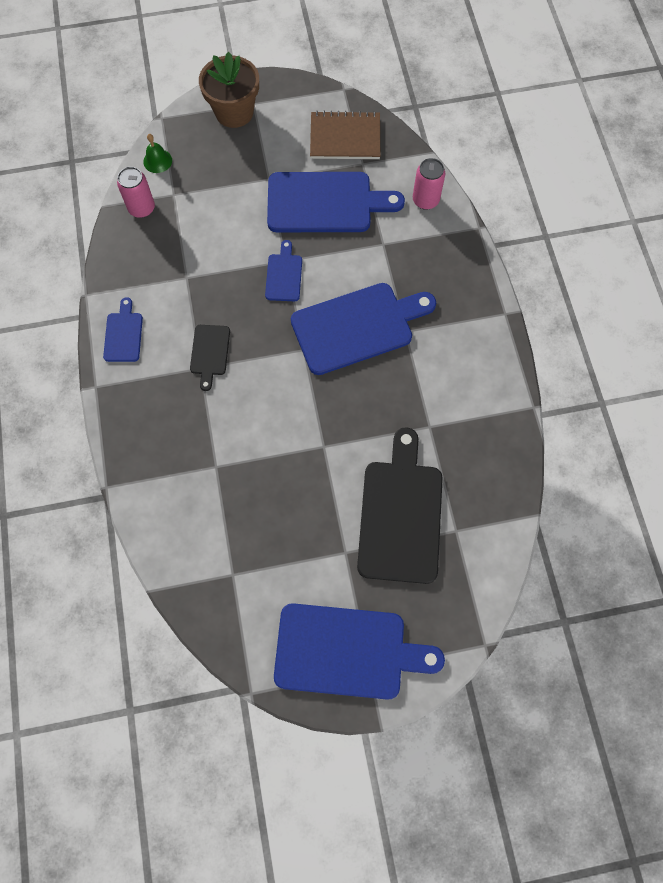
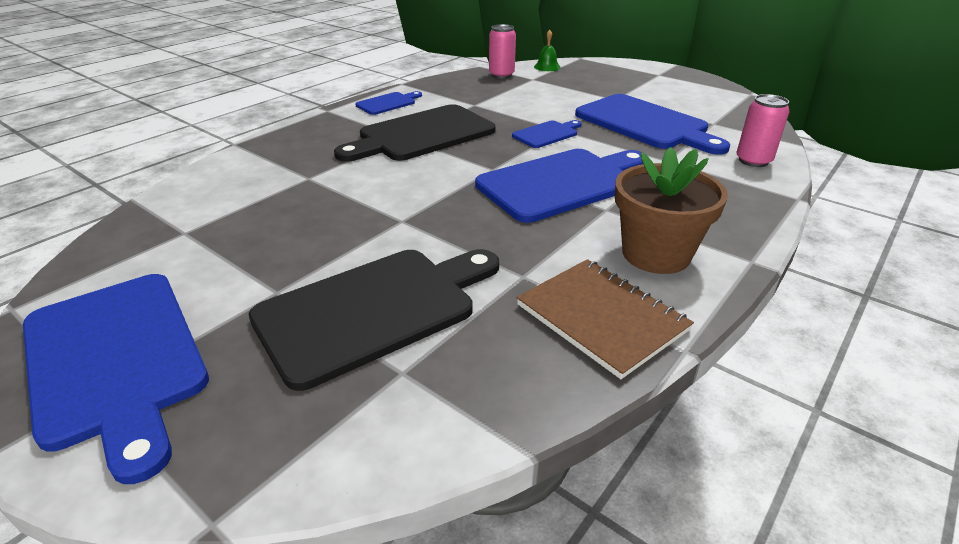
camera: 50 degrees right, 35 degrees down
(210, 353) = (421, 135): black cutting board -> black cutting board, size x2.06
(234, 112) = (637, 72): brown flower pot -> brown flower pot (656, 254)
(345, 137) = (716, 109): brown notebook -> brown notebook (601, 317)
(357, 327) = (562, 183): blue cutting board -> blue cutting board turned 60 degrees counterclockwise

